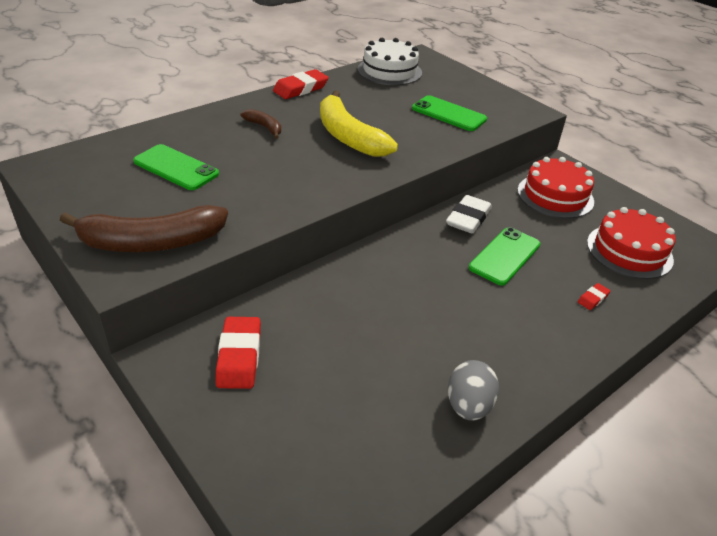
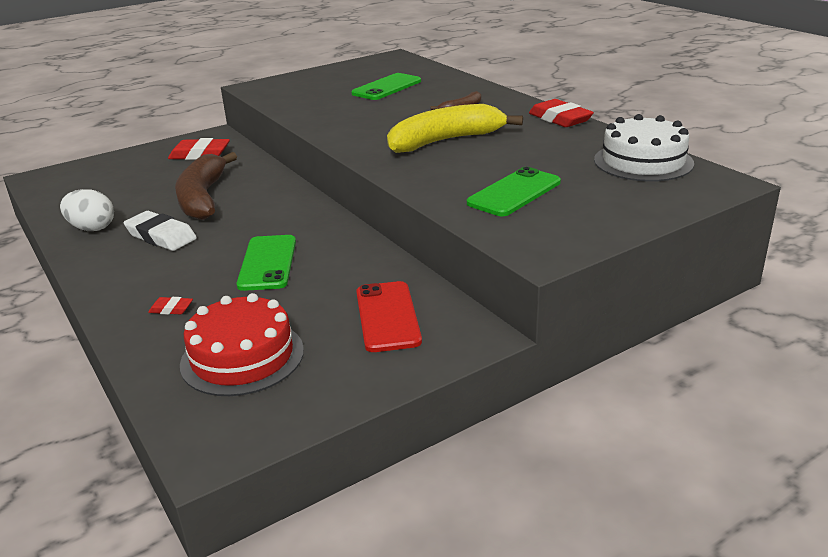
camera: 100 degrees right, 10 degrees down
(151, 242) = (285, 90): brown banana -> brown banana (203, 198)
(468, 218) = (345, 247): white eraser -> white eraser (161, 236)
(468, 406) = (92, 228): grey egg -> white egg
(504, 256) = (268, 263): green phone -> green phone turned 45 degrees clockwise
(555, 196) = (387, 316): red cake -> red phone
(593, 298) = (171, 309): red eraser -> red eraser turned 45 degrees counterclockwise

